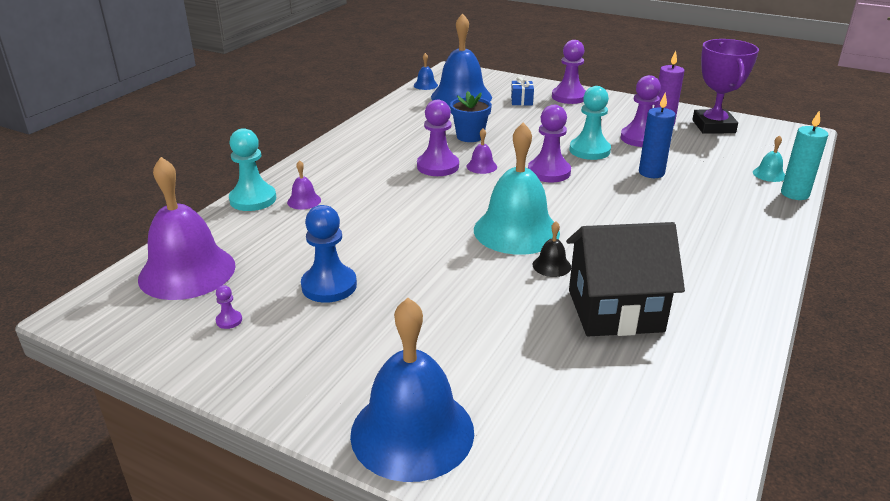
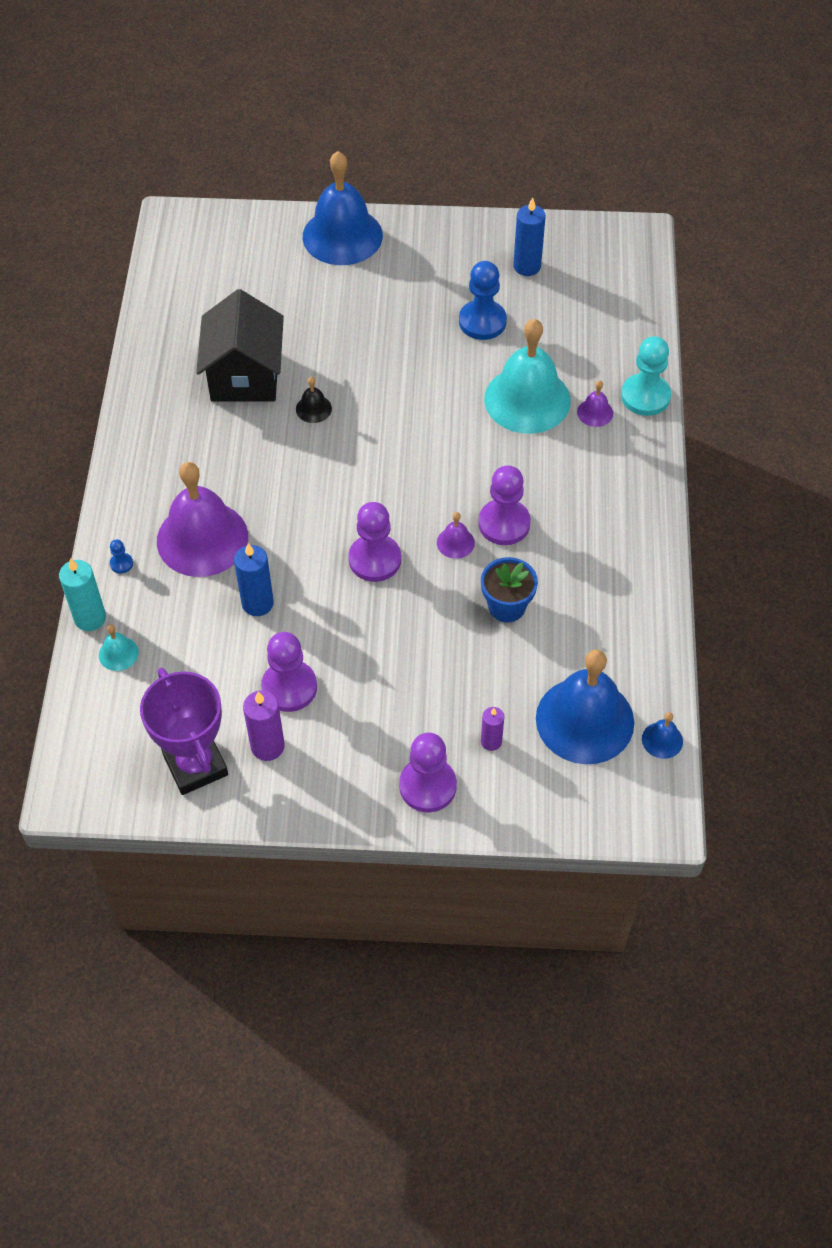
camera: 155 degrees right, 25 degrees up
(187, 271) = (606, 295): purple bell -> purple bell (202, 538)
(229, 320) = (527, 266): purple pawn -> blue candle
(516, 231) = (365, 444): turquoise bell -> turquoise bell (527, 399)
(521, 101) = (491, 741): blue gift -> purple candle
(589, 150) = (344, 629): turquoise pawn -> none
(615, 310) = (245, 376): black house -> black house turned 60 degrees counterclockwise
(767, 214) = (121, 564): none -> blue pawn

